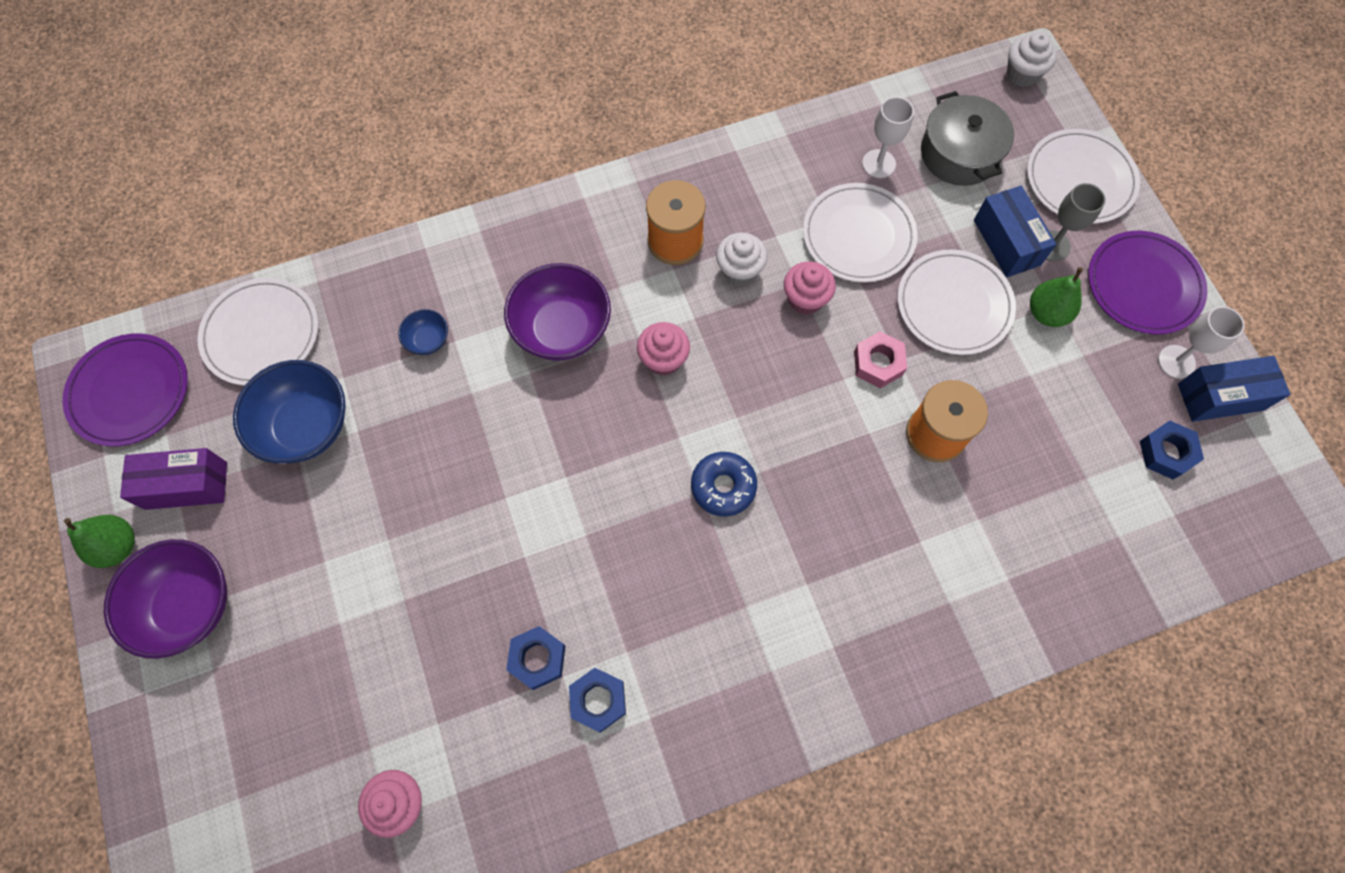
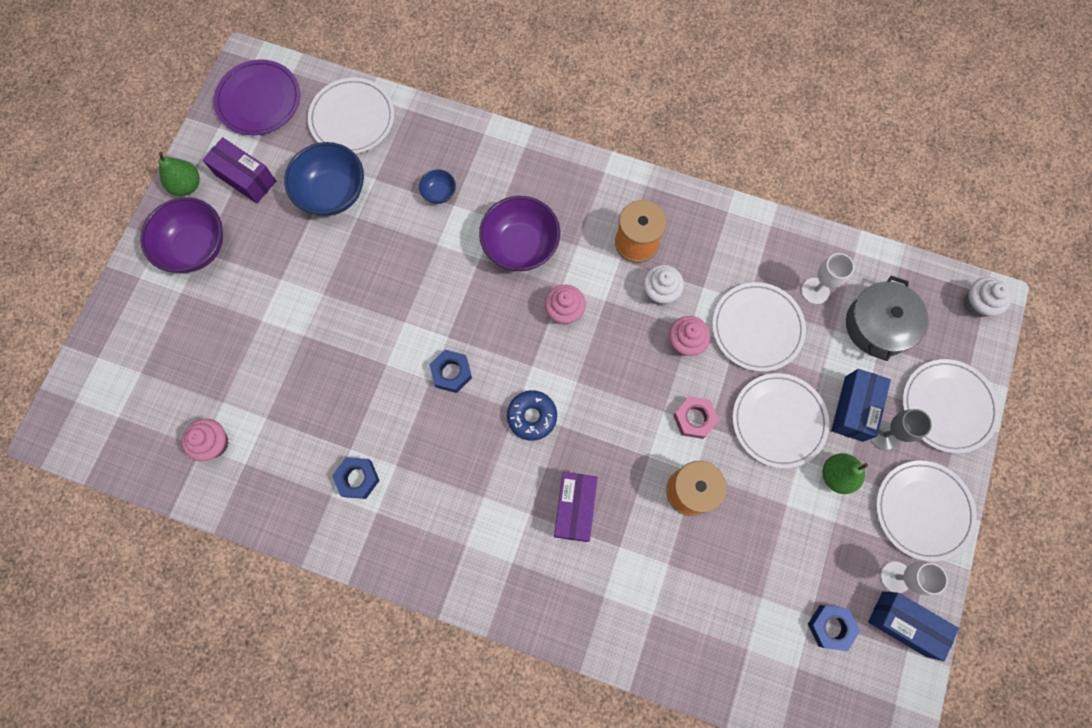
camera: 40 degrees right, 5 degrees up
(537, 659) = (345, 428): blue nut -> blue nut (451, 373)
(845, 541) = (574, 508): none -> purple box
(1143, 285) = (923, 510): purple plate -> white plate

